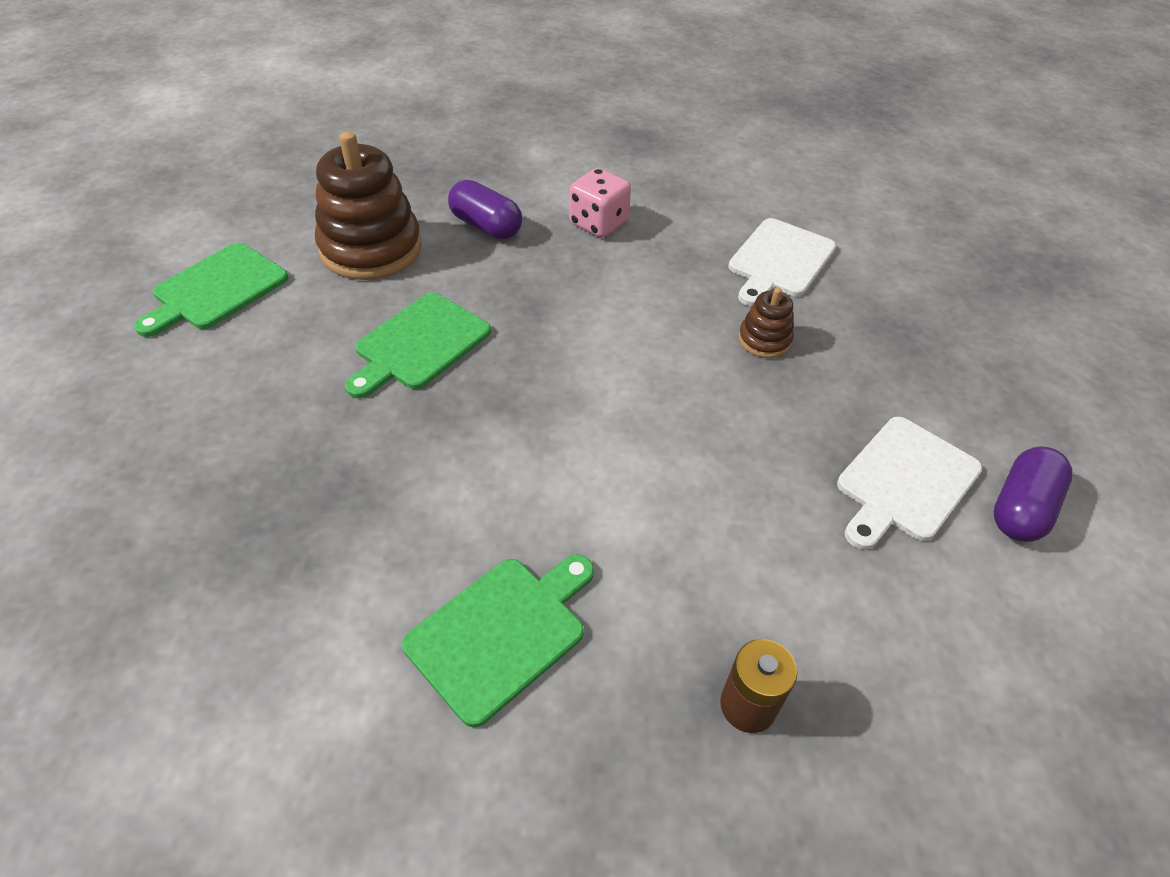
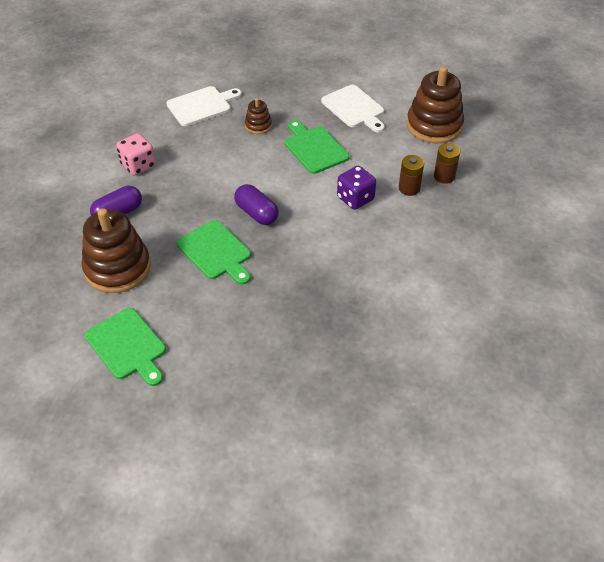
camera: 75 degrees left, 0 degrees up
(501, 632) = (402, 239): green cutting board -> green cutting board (314, 148)
(608, 524) = (355, 199): none -> purple dice
(675, 627) = (409, 188): none -> brown battery
(780, 261) = (201, 105): white cutting board -> white cutting board turned 75 degrees counterclockwise
(935, 660) = (434, 126): none -> brown stacking toy
(1021, 509) = (375, 83): purple capsule -> purple capsule (256, 213)

